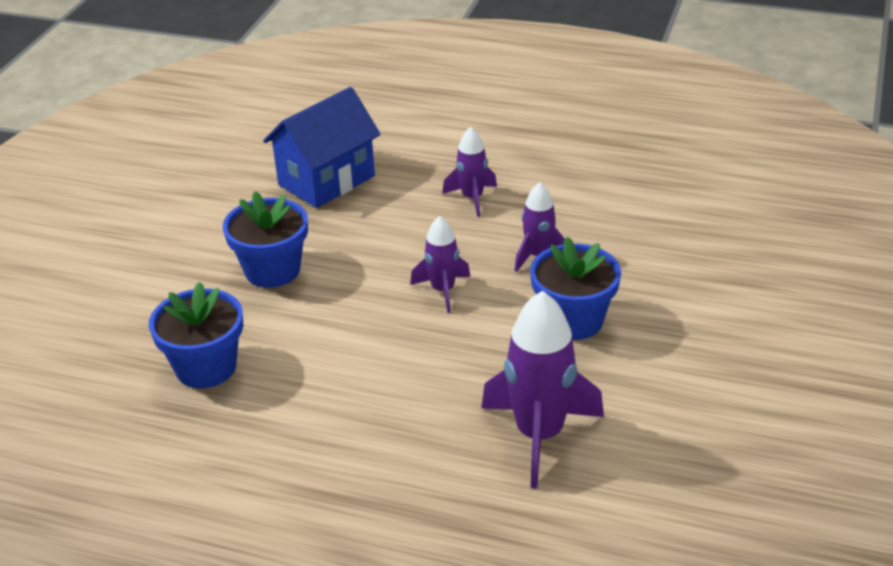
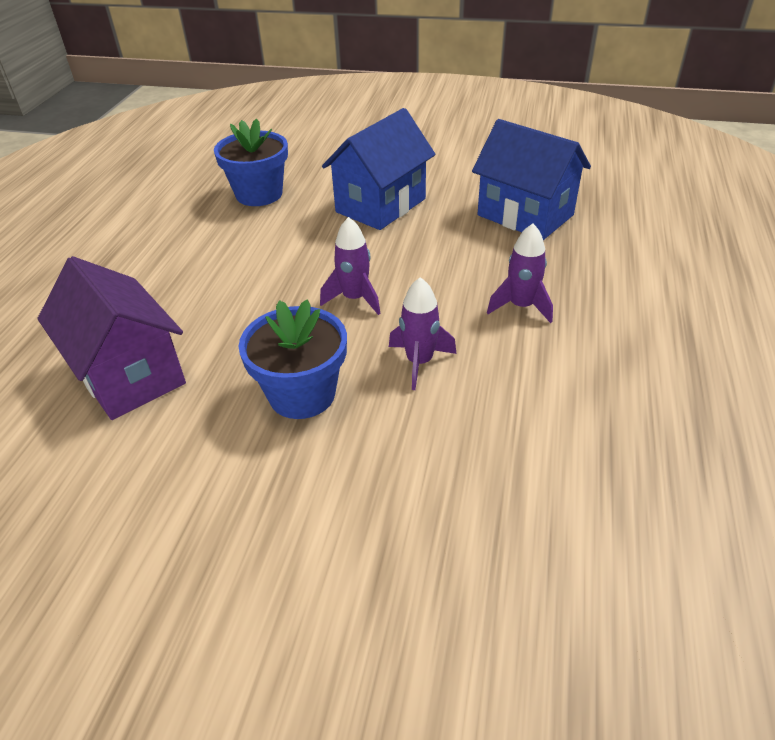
camera: 85 degrees right, 5 degrees up
(272, 270) = (381, 205): blue flower pot -> blue house
(539, 435) = (129, 375): purple rocket -> purple house

